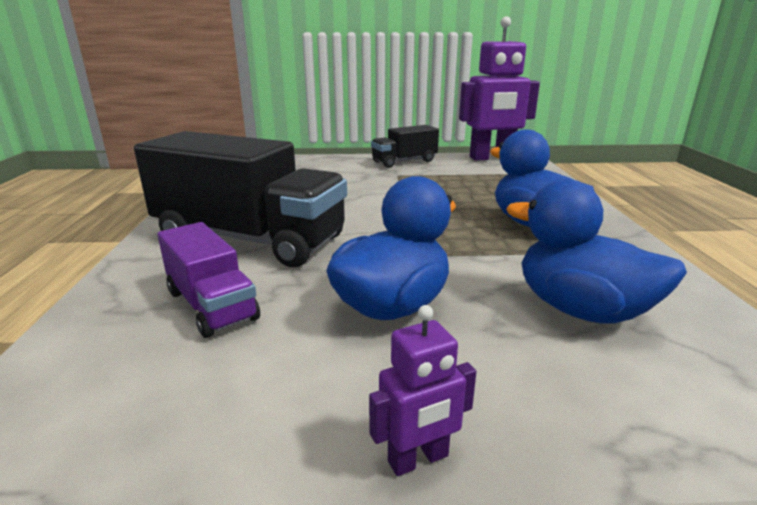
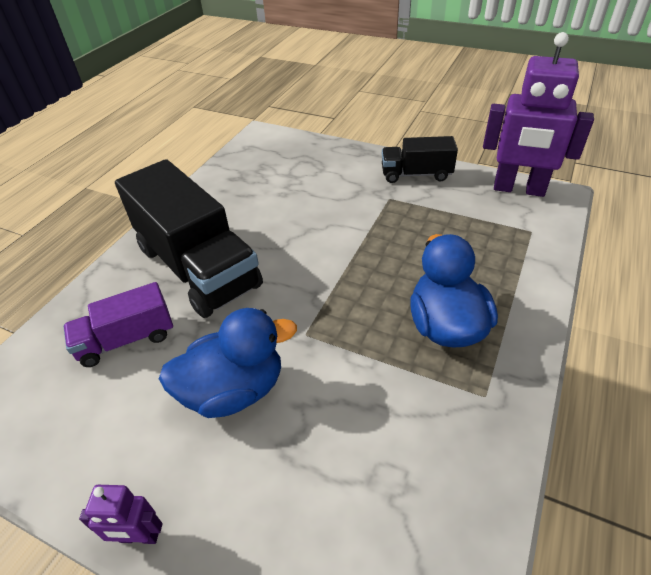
camera: 30 degrees right, 20 degrees up
(212, 305) = (127, 339): purple truck -> purple truck turned 75 degrees clockwise
(581, 310) = (368, 458): blue duck -> none

